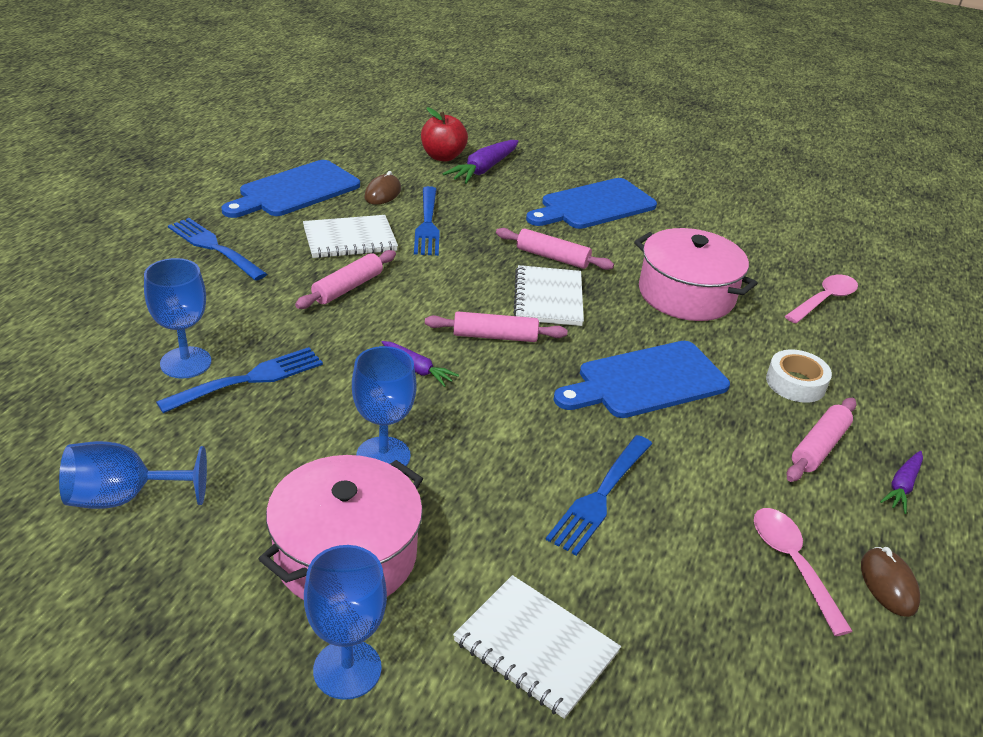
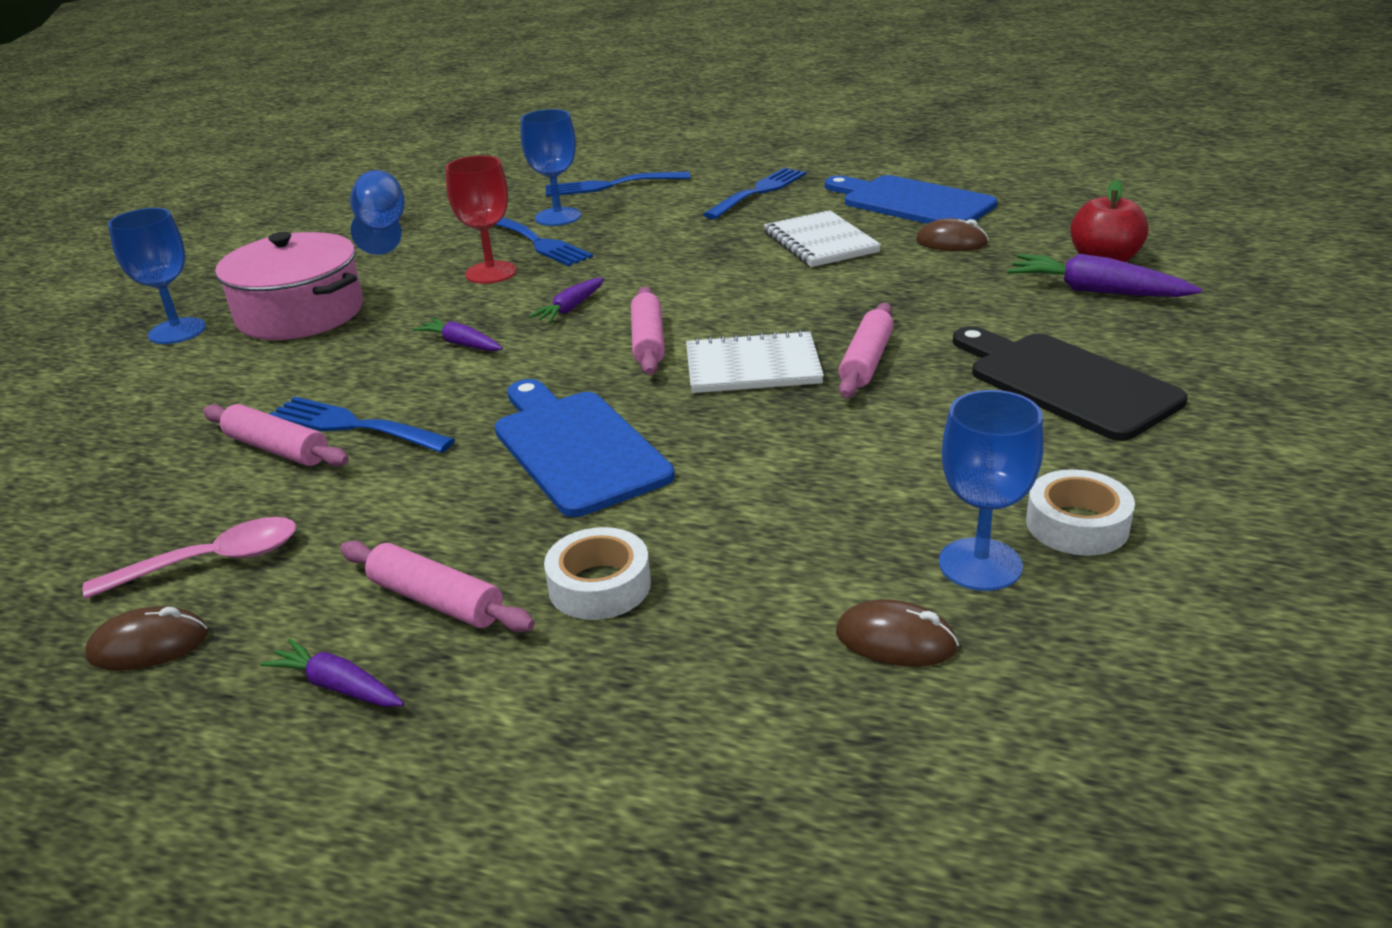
camera: 90 degrees right, 5 degrees down
(310, 412) = (491, 273): none -> red goblet
(347, 287) = (715, 256): pink rolling pin -> pink rolling pin (277, 449)
(383, 456) = (427, 311): blue goblet -> blue goblet (980, 564)
(427, 224) = (892, 276): blue fork -> blue fork (610, 185)
(465, 434) = (461, 344): none -> purple carrot
(535, 647) = (162, 405): white notebook -> none
(594, 205) = (1065, 382): blue cutting board -> black cutting board
(686, 294) = (825, 477): pink pot -> none
(730, 236) = (1077, 525): none -> white tape
(824, 300) = (896, 640): pink spoon -> brown mouse

